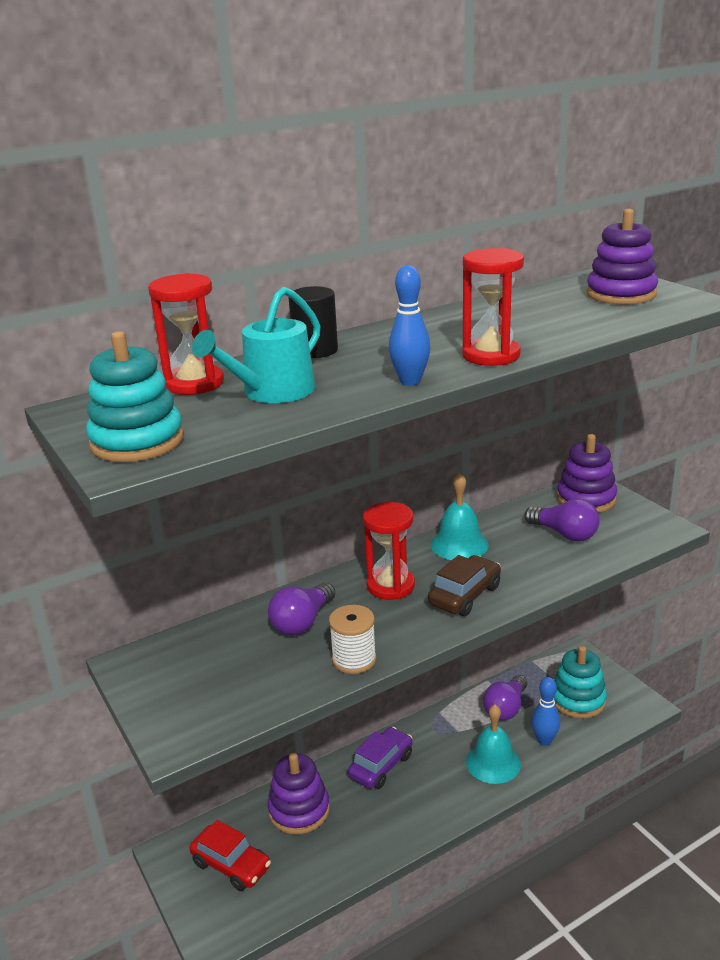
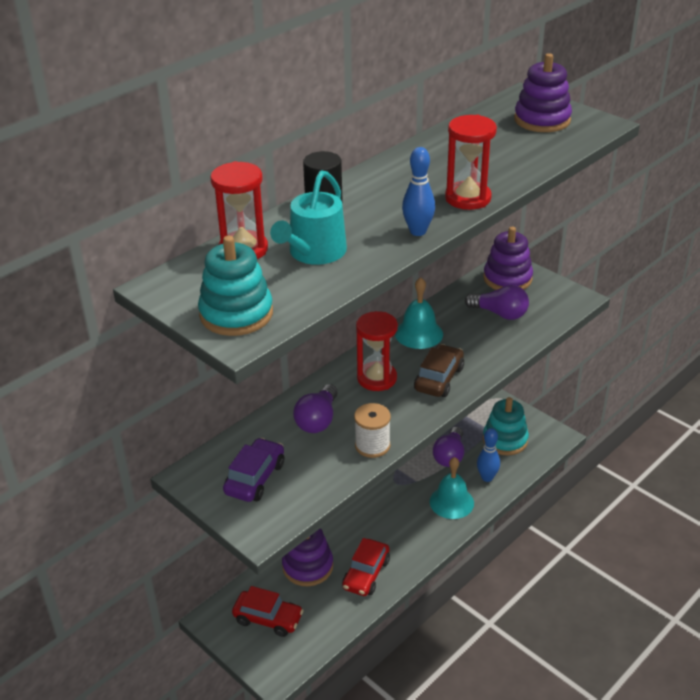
camera: 15 degrees left, 10 degrees up
(364, 832) = (366, 574): none -> red car
(381, 766) = (363, 519): purple car -> purple car (255, 478)

